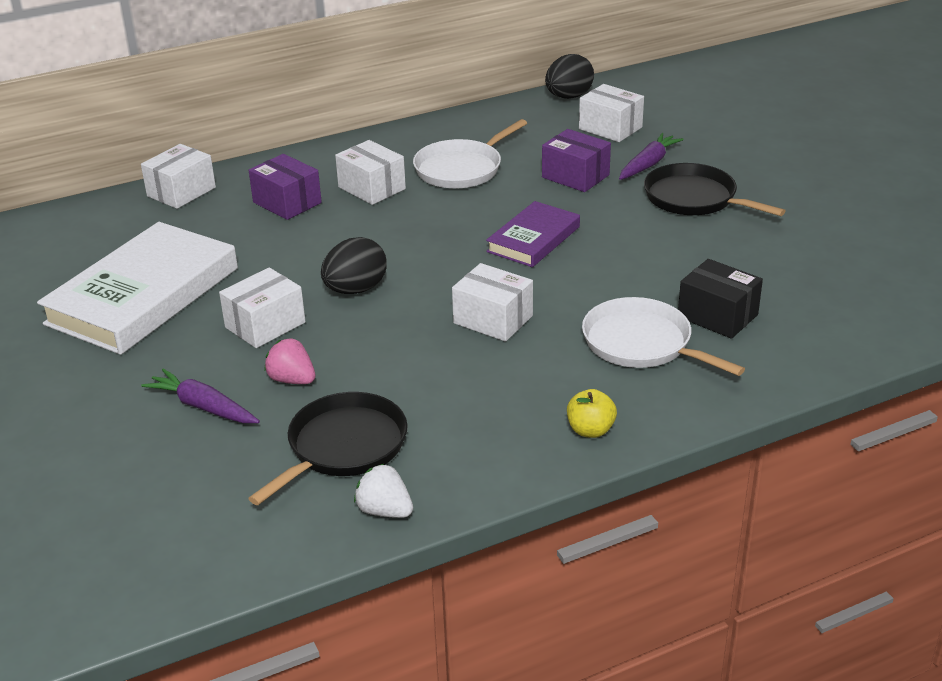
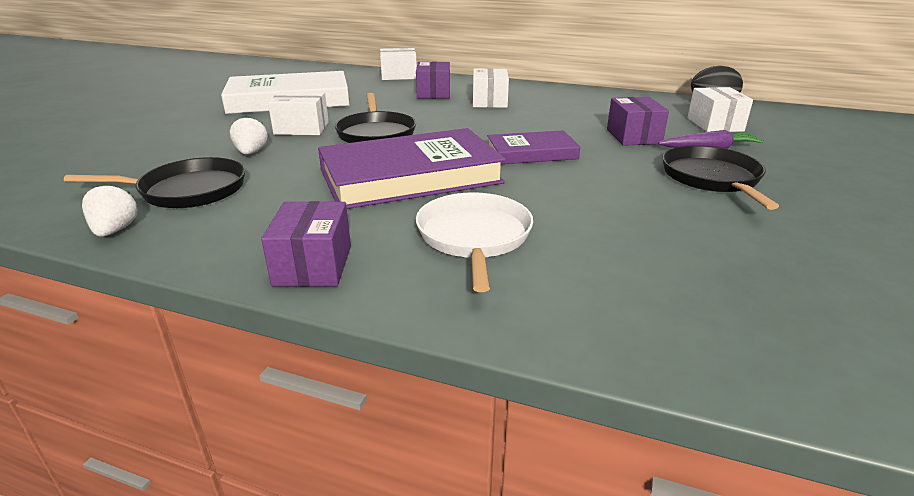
camera: 45 degrees right, 5 degrees down
(203, 407) = (194, 144): purple carrot -> none
(292, 380) = (251, 153): pink strawberry -> white strawberry
(355, 289) = (376, 133): black egg -> black pan
(461, 169) = (561, 110): white pan -> none
(493, 319) = (410, 177): white box -> purple book
(590, 430) = (313, 265): yellow apple -> purple box
(717, 316) = (577, 252): black box -> none

